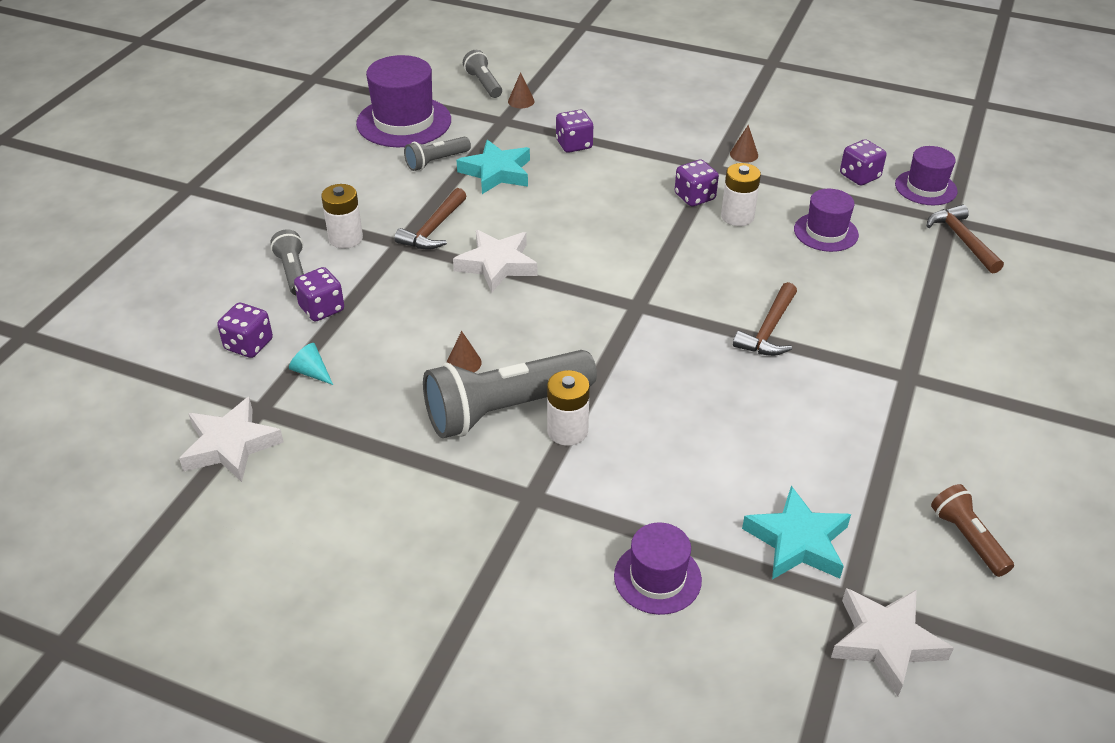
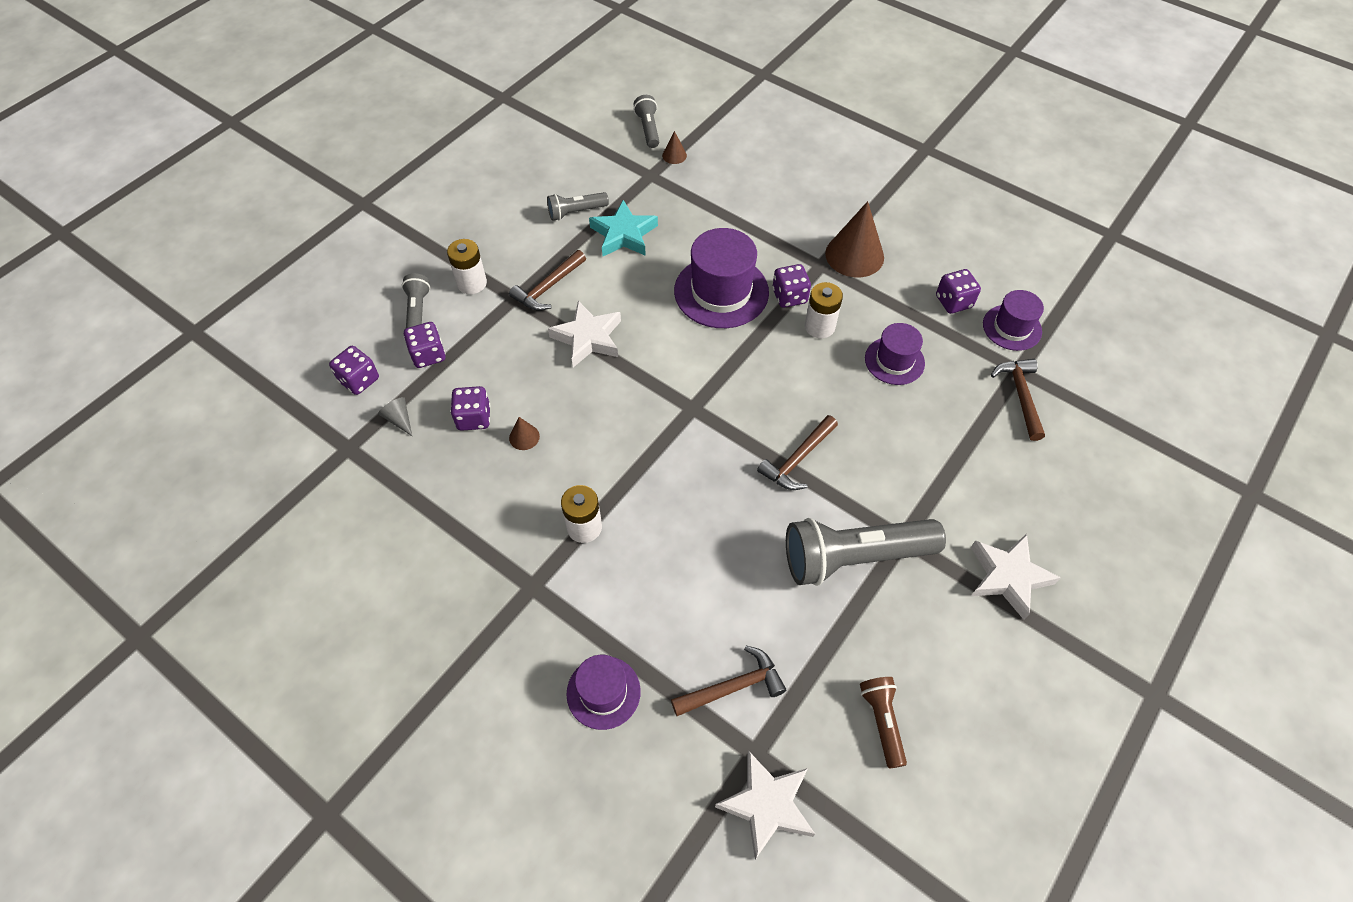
camera: 15 degrees right, 15 degrees up
(231, 445) = (314, 479): white star -> white star (1008, 577)
(311, 372) = (399, 419): turquoise cone -> grey cone
(404, 122) = (563, 161): purple hat -> purple hat (721, 291)
(505, 409) = (541, 493): grey flashlight -> grey flashlight (853, 557)
(574, 145) = (703, 215): purple dice -> purple dice (474, 418)
(744, 154) = (854, 255): brown cone -> brown cone, size x2.20
(797, 541) = (733, 687): turquoise star -> brown hammer

